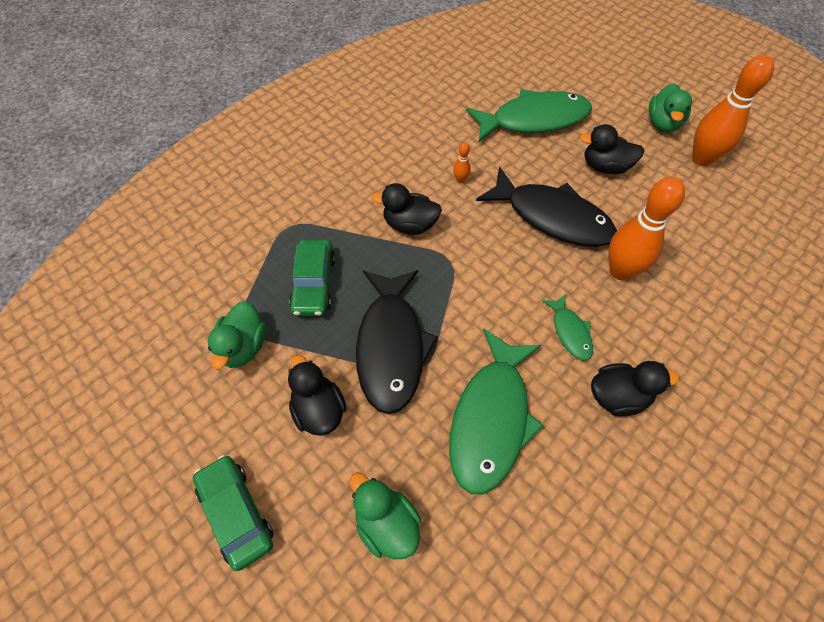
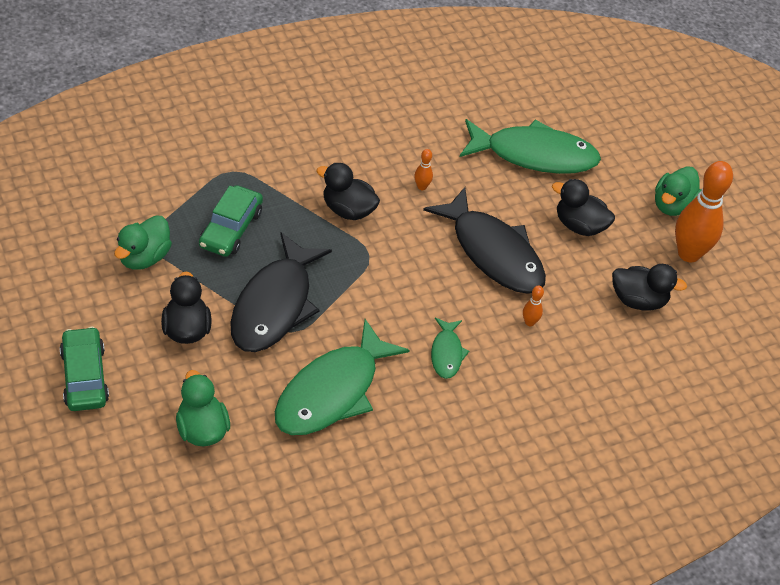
camera: 15 degrees right, 10 degrees down
(618, 396) = (457, 418): black duck -> black duck (638, 300)
(620, 271) = (529, 322): orange bowling pin -> orange bowling pin, size x0.41

